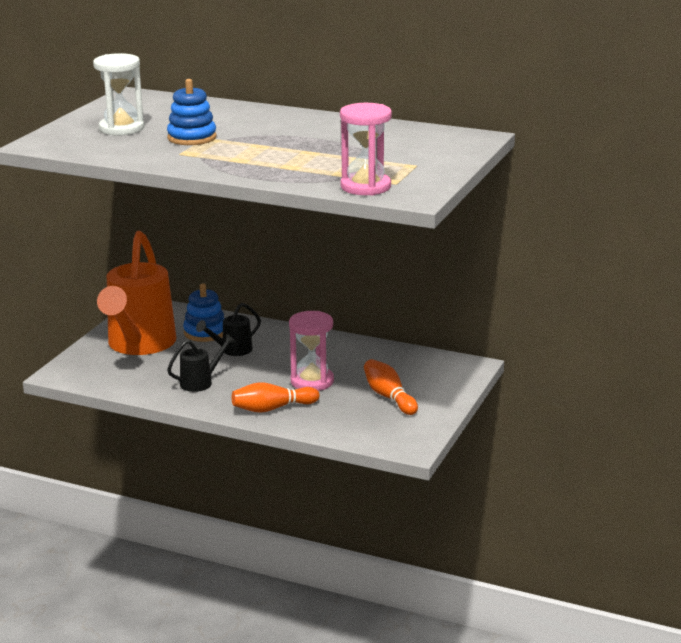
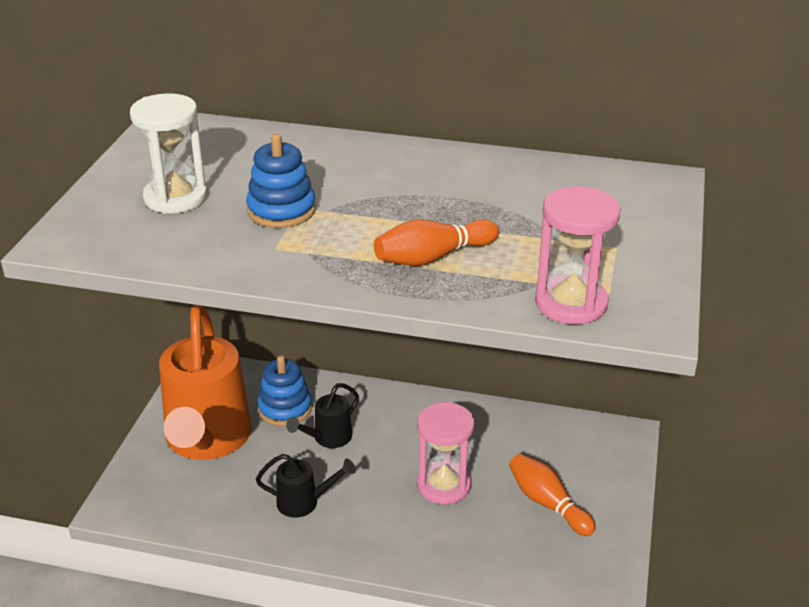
camera: 10 degrees left, 10 degrees up
(201, 382) = (304, 502): black watering can -> black watering can turned 45 degrees clockwise
(272, 408) = (409, 542): orange bowling pin -> orange bowling pin (432, 257)

